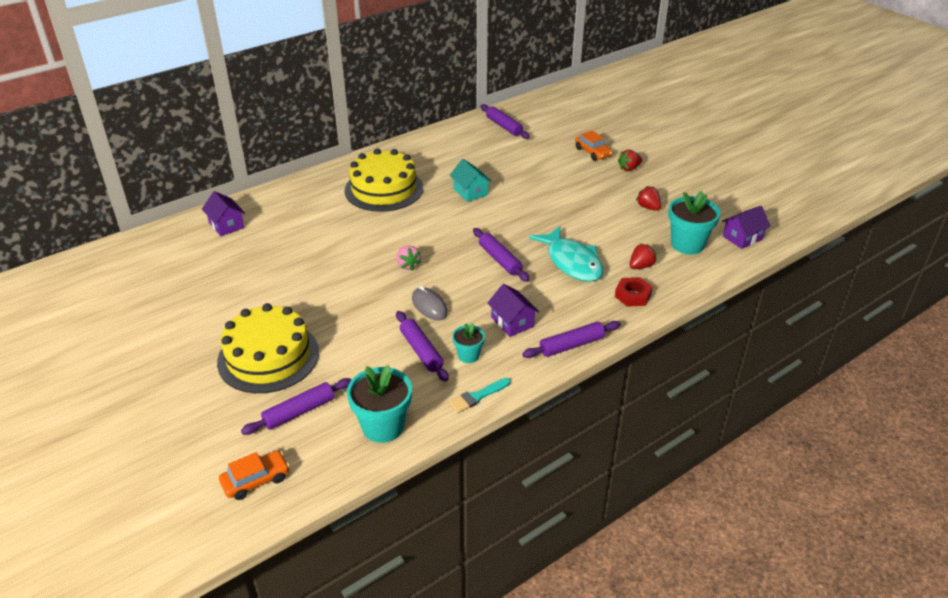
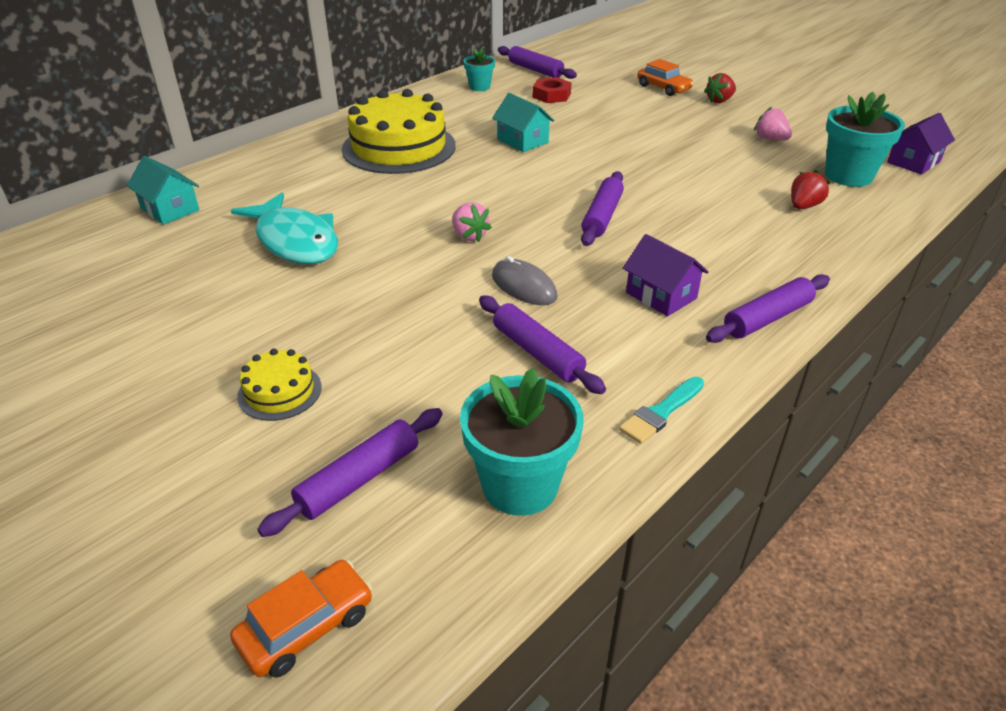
camera: 10 degrees left, 0 degrees up
(226, 225) = (170, 209): purple house -> turquoise house
(268, 357) = (279, 391): yellow cake -> yellow cake, size x0.47
(468, 355) = (616, 351): turquoise flower pot -> turquoise flower pot (479, 87)
(500, 260) = (602, 216): purple rolling pin -> purple rolling pin turned 60 degrees clockwise
(571, 262) = (705, 210): turquoise fish -> turquoise fish (295, 241)
(632, 295) = (815, 243): red nut -> red nut (551, 95)
(648, 207) = (770, 139): red strawberry -> pink strawberry

